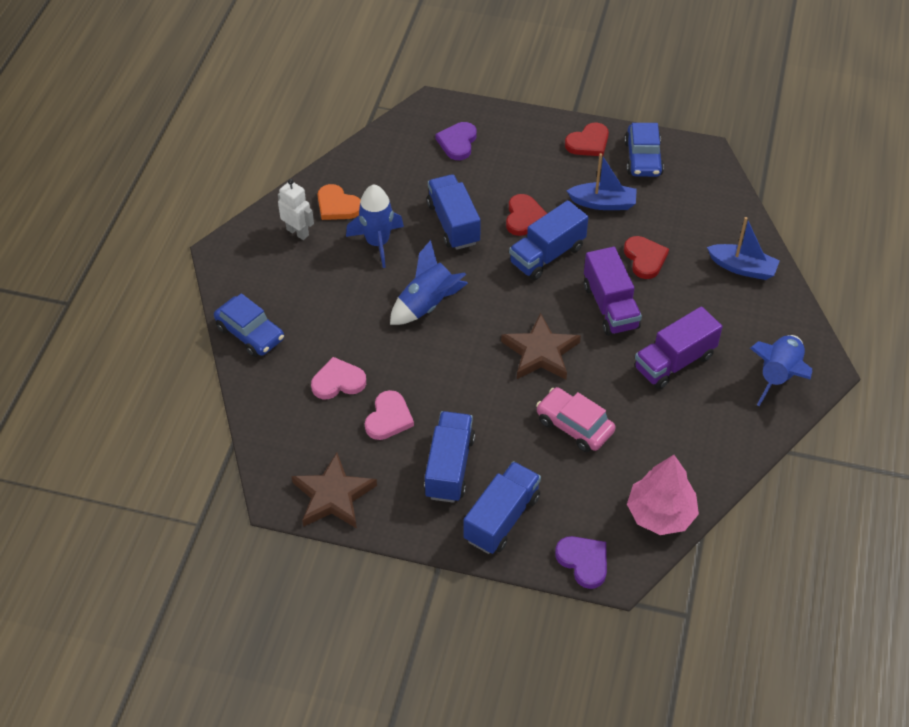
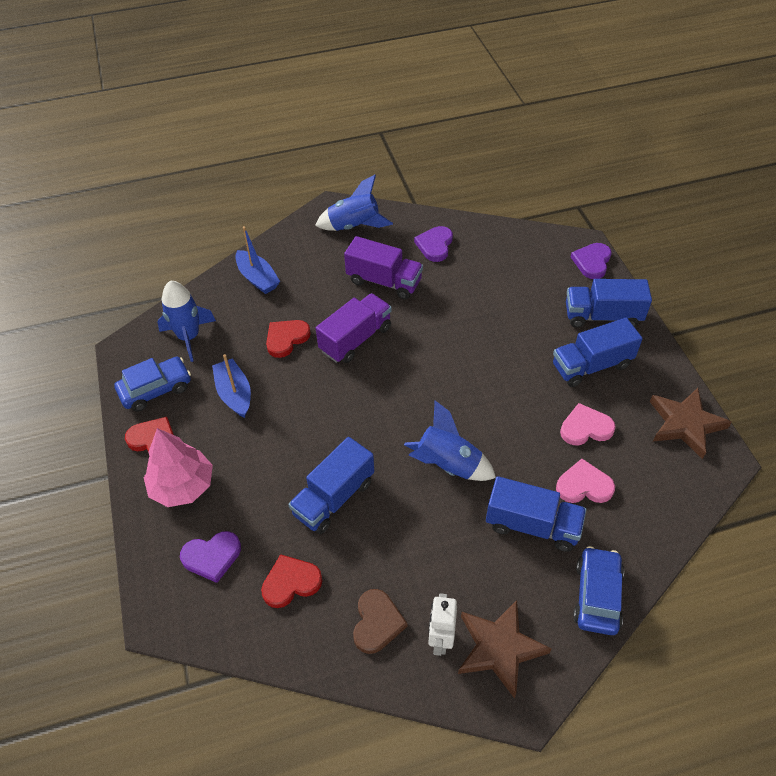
camera: 120 degrees left, 0 degrees up
(337, 206) = (377, 623): orange heart -> brown heart
(338, 381) = (584, 485): pink heart -> pink heart turned 135 degrees clockwise
(377, 243) = (403, 550): blue rocket -> blue rocket (189, 337)
(524, 217) = (289, 444): red heart -> red heart (291, 582)
(540, 352) = (437, 361): brown star -> brown star (499, 648)
(547, 255) = (326, 405): blue truck -> blue truck (532, 525)
(574, 426) = (490, 311): pink car -> none
(660, 514) = (520, 241): pink tree -> pink tree (182, 486)
(703, 431) = (435, 245): none -> purple heart
(742, 268) = (257, 278): blue boat -> blue boat turned 150 degrees clockwise

